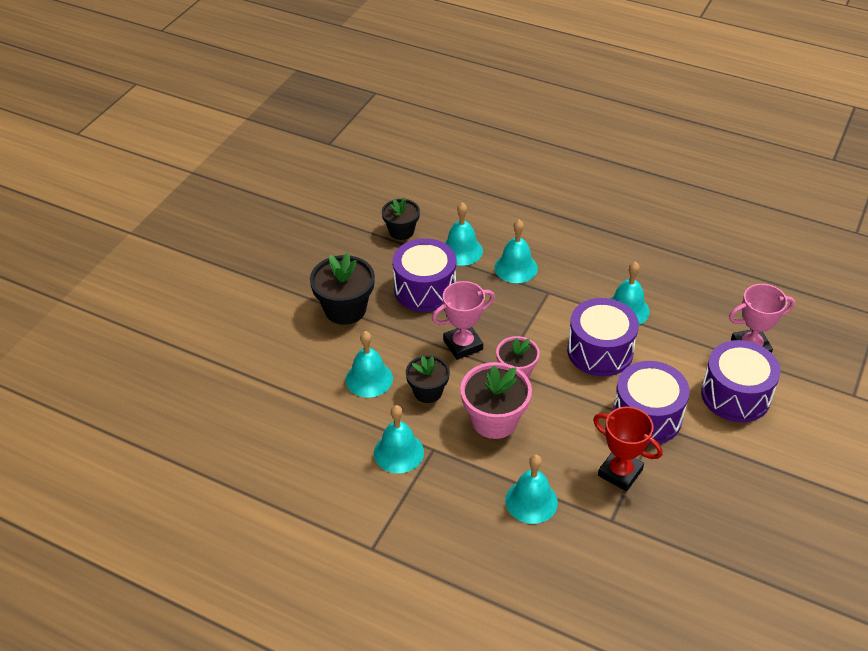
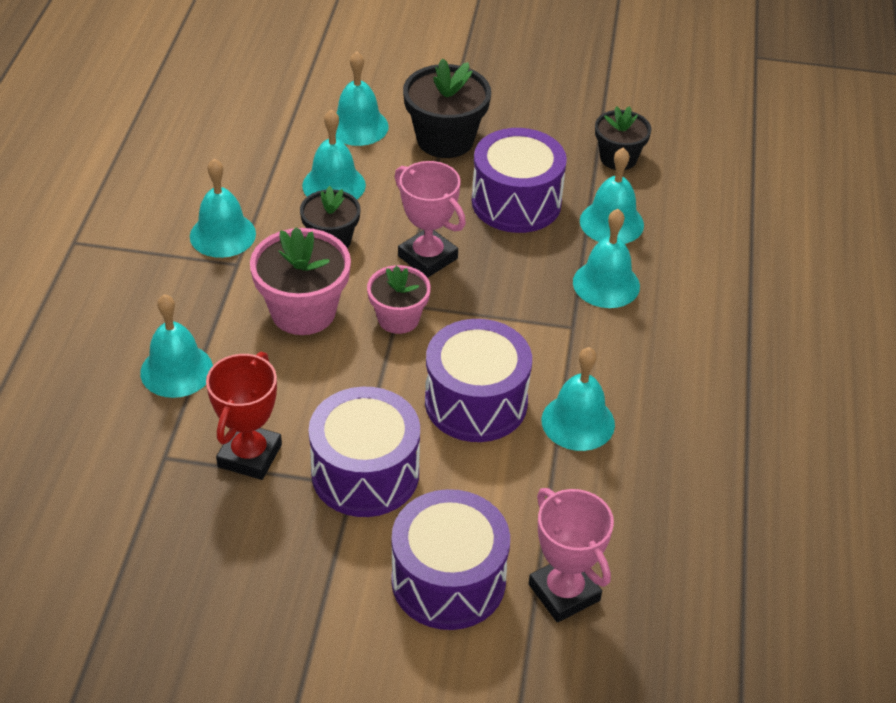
camera: 70 degrees right, 0 degrees up
(308, 352) = (358, 126): none -> turquoise bell

